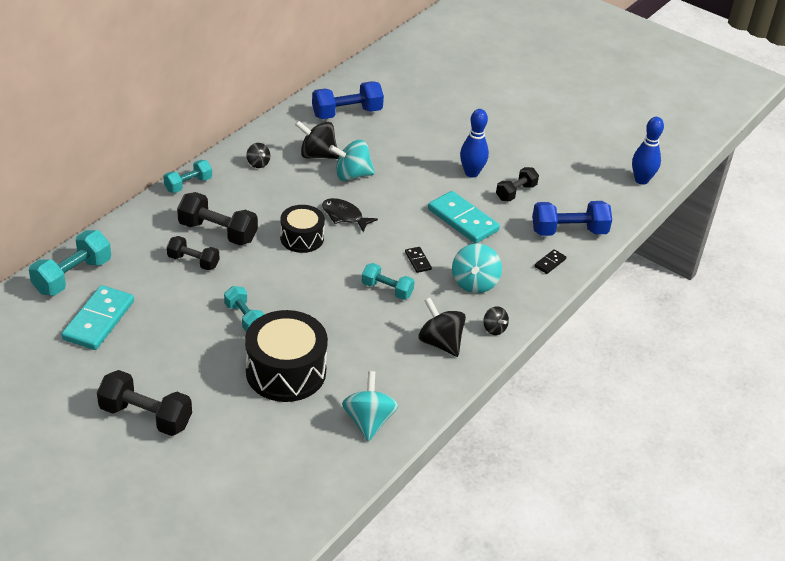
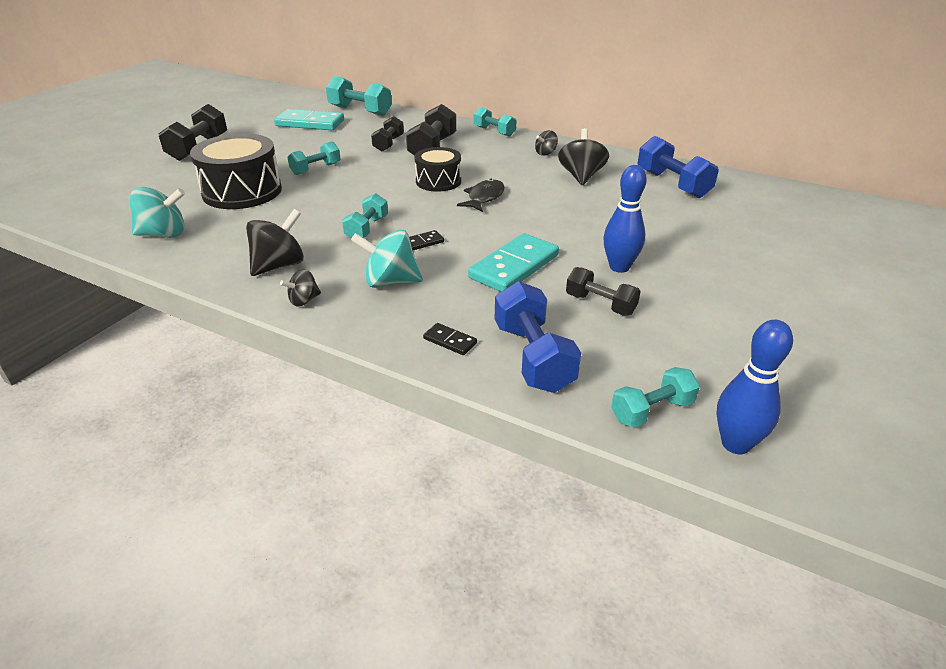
camera: 85 degrees right, 5 degrees down
(352, 175) = (558, 196): turquoise spinning top -> none
(617, 199) = (652, 411): none -> turquoise dumbbell

